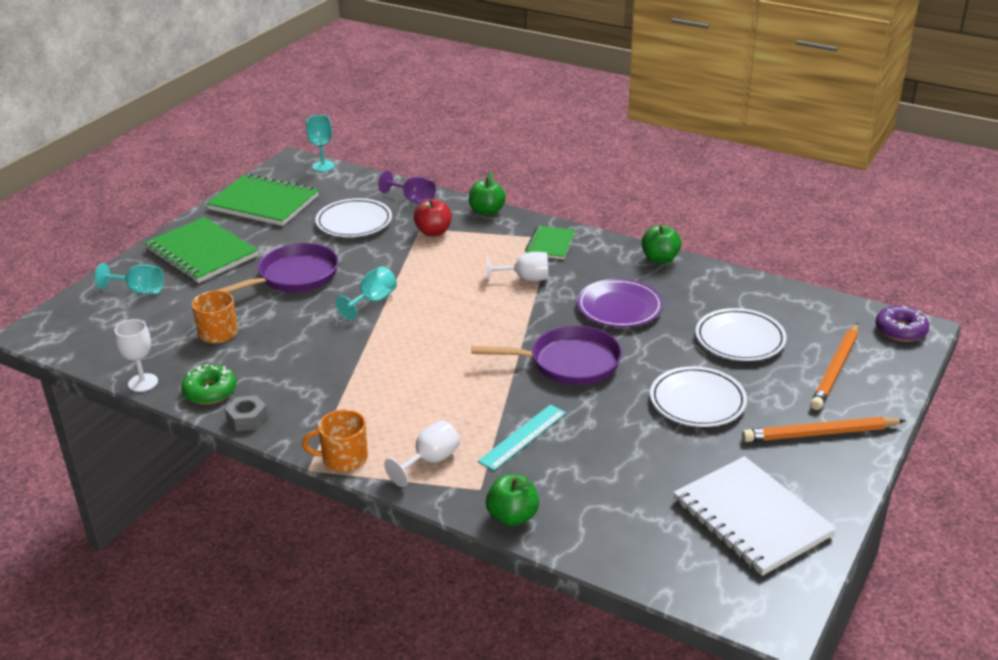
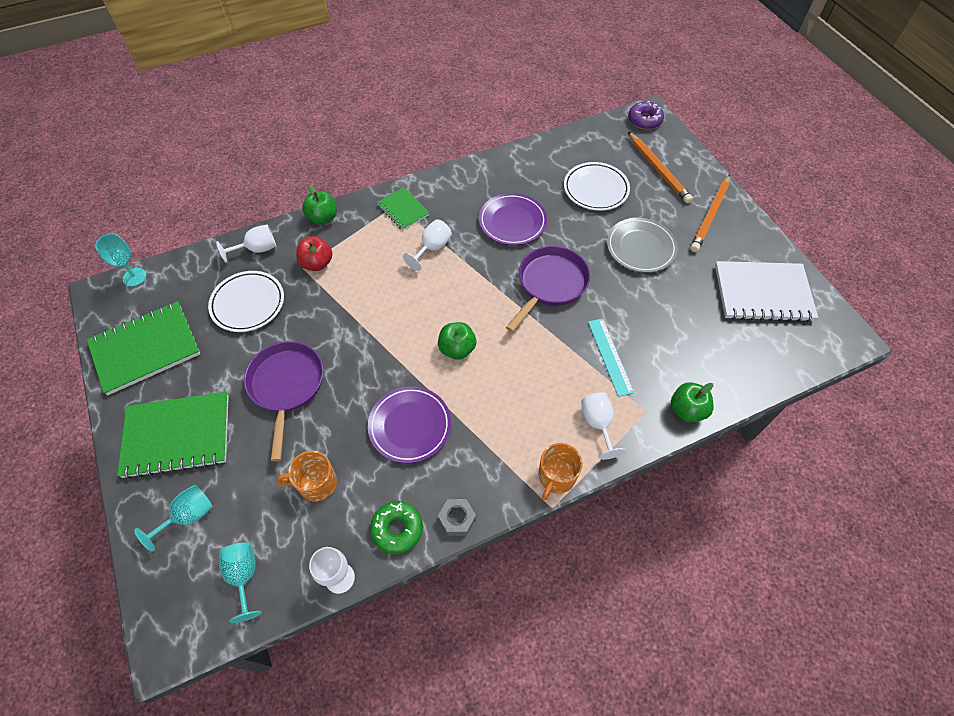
camera: 55 degrees left, 25 degrees up
(316, 353) = (410, 426): none -> purple plate
(373, 301) = (373, 352): turquoise goblet -> turquoise goblet (244, 575)
(413, 200) = (257, 249): purple goblet -> white goblet
(660, 259) = (477, 169): green apple -> green apple (457, 349)
(697, 401) = (640, 248): white plate -> grey plate

